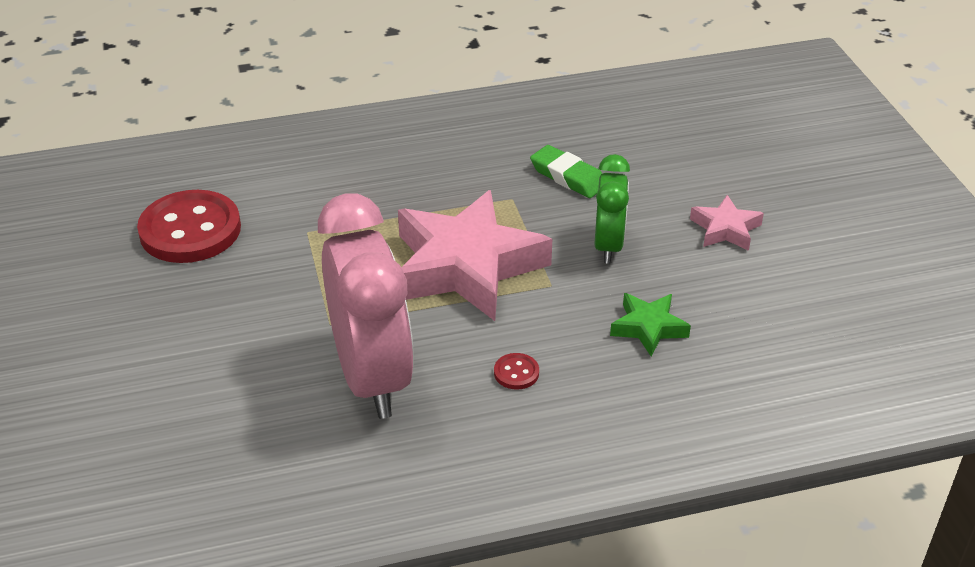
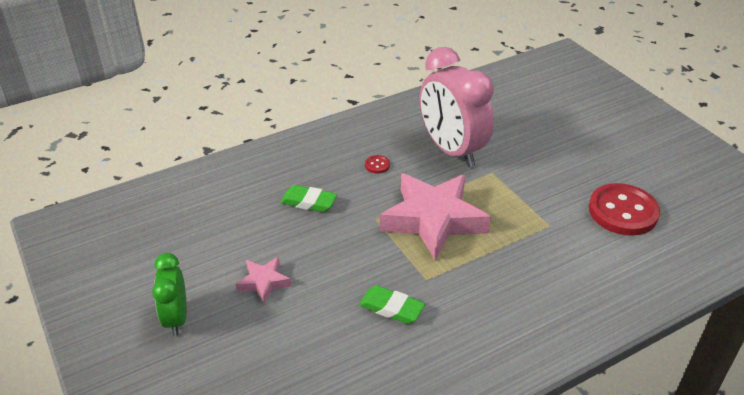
camera: 165 degrees right, 0 degrees up
(608, 245) = (345, 252): green clock -> green clock (176, 318)
(648, 327) = (309, 202): green star -> green eraser

